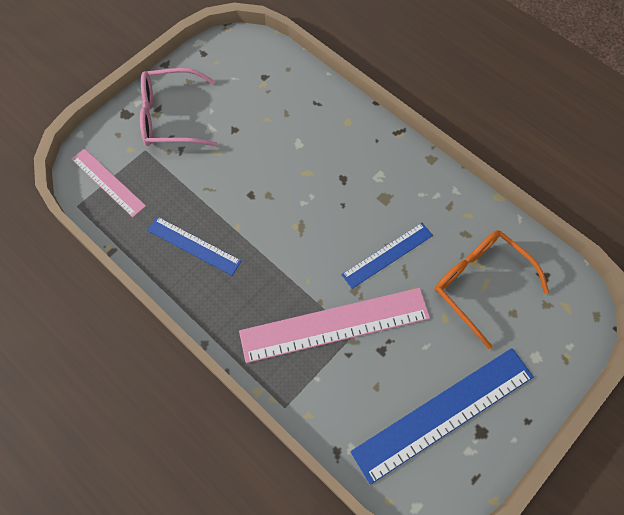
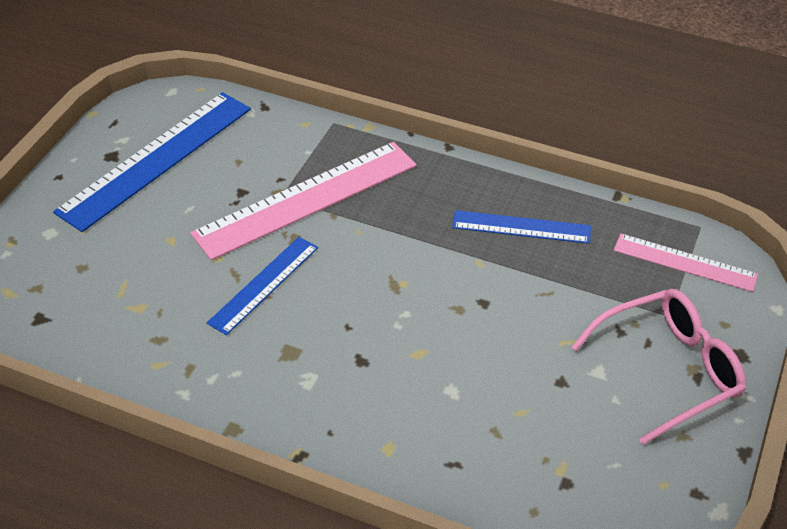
camera: 160 degrees right, 20 degrees down
(479, 283) = (130, 286): orange glasses -> none

